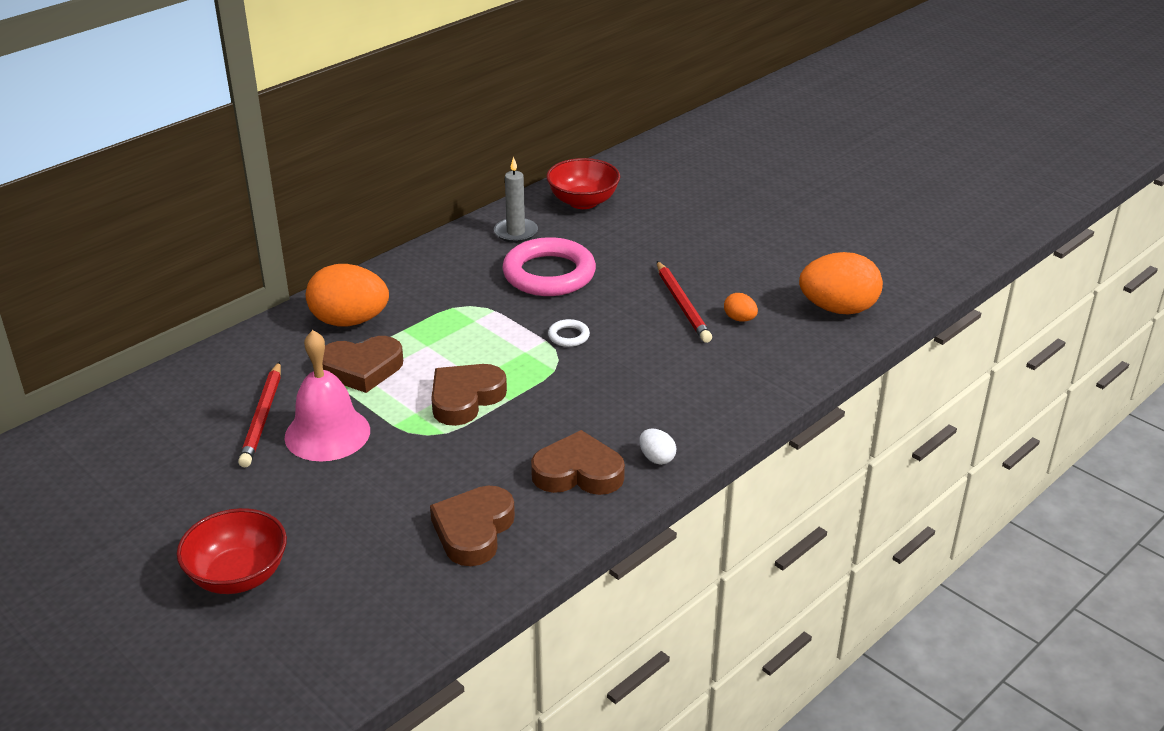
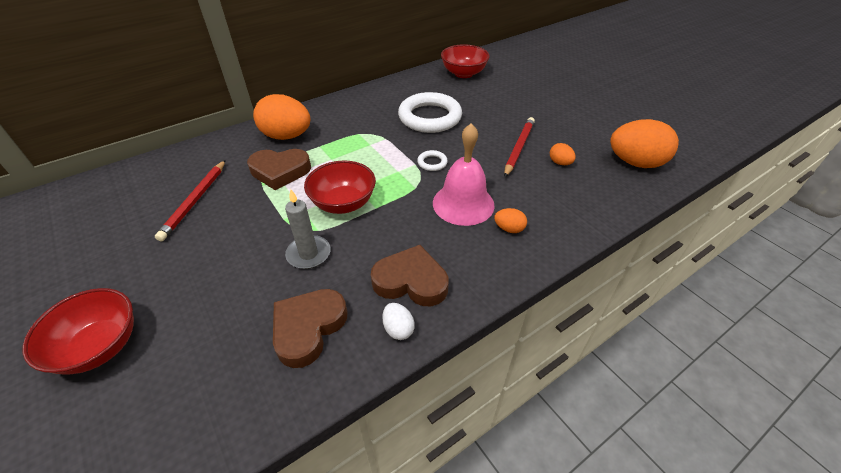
camera: 10 degrees right, 10 degrees up
(327, 433) = (233, 220): pink bell -> pink bell (463, 203)
(465, 398) = (343, 203): brown heart -> red bowl
(516, 232) = (415, 88): grey candle -> grey candle (308, 254)
(549, 274) = (430, 117): pink ring -> white ring
(656, 458) = (478, 276): white egg -> white egg (398, 329)
(682, 305) = (518, 148): red pencil -> red pencil turned 150 degrees counterclockwise
(684, 405) = (509, 229): none -> orange egg

